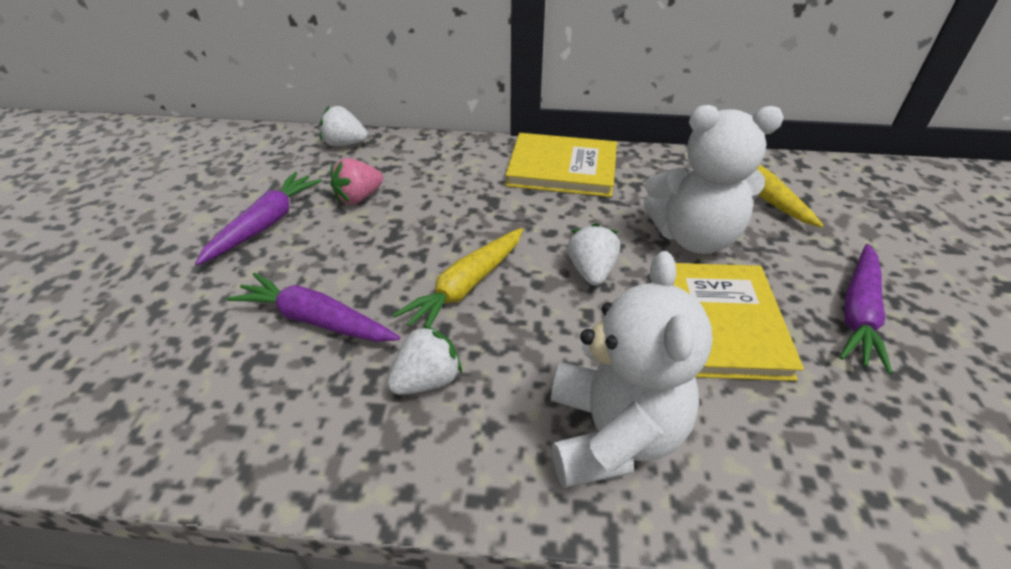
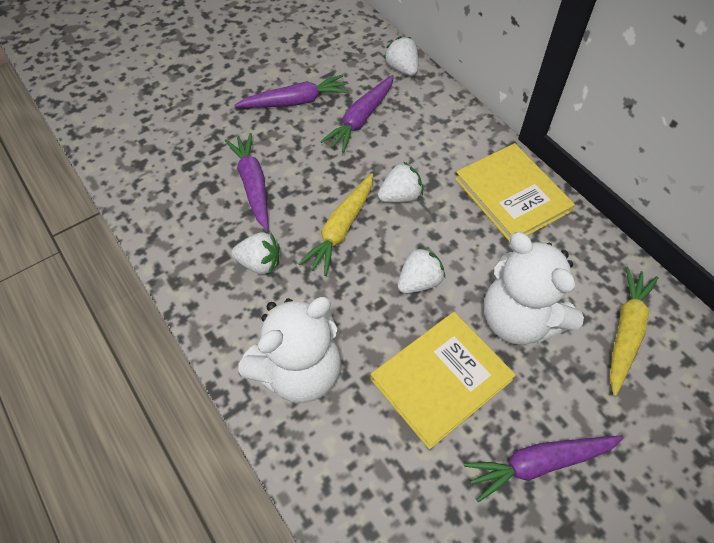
camera: 50 degrees right, 15 degrees up
(359, 197) = (361, 119): pink strawberry -> purple carrot
(466, 286) = (341, 229): yellow carrot -> yellow carrot turned 60 degrees counterclockwise
(480, 226) = (400, 196): none -> white strawberry

